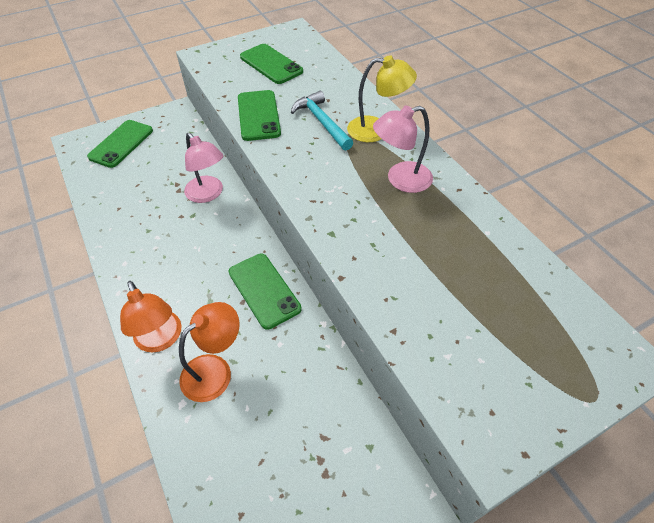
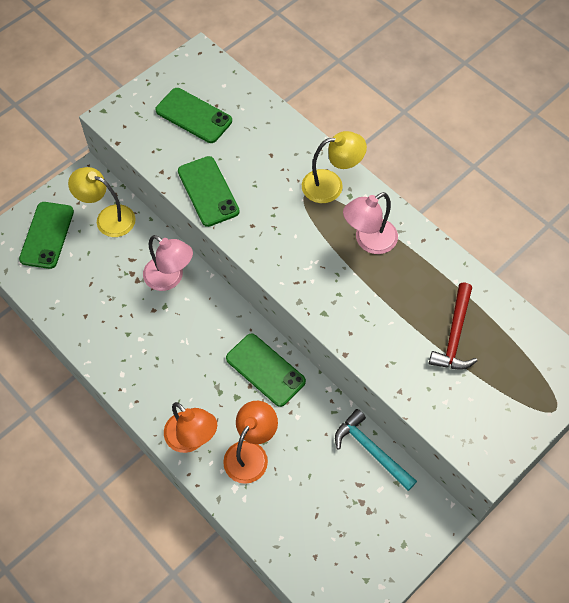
camera: 15 degrees left, 10 degrees up
(178, 141) = (108, 218): none -> yellow lamp
(322, 122) = (274, 186): turquoise hammer -> turquoise hammer (371, 450)
(474, 285) = (454, 335): none -> red hammer

